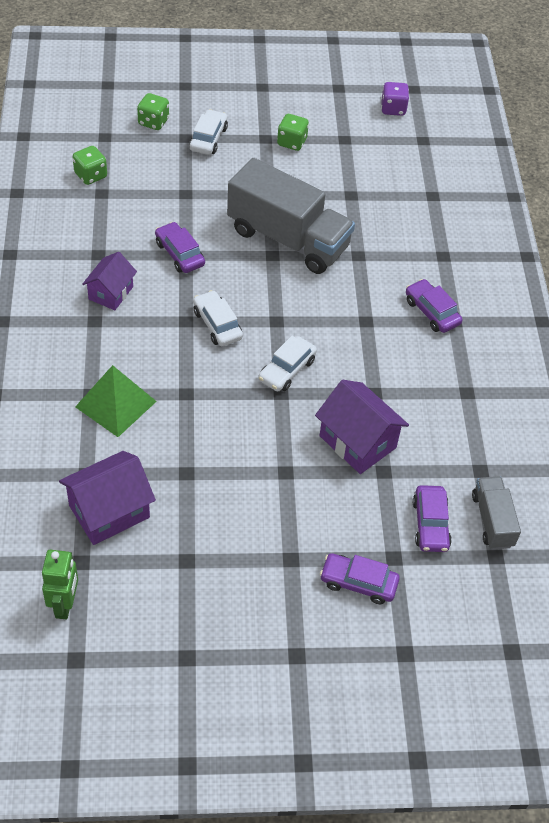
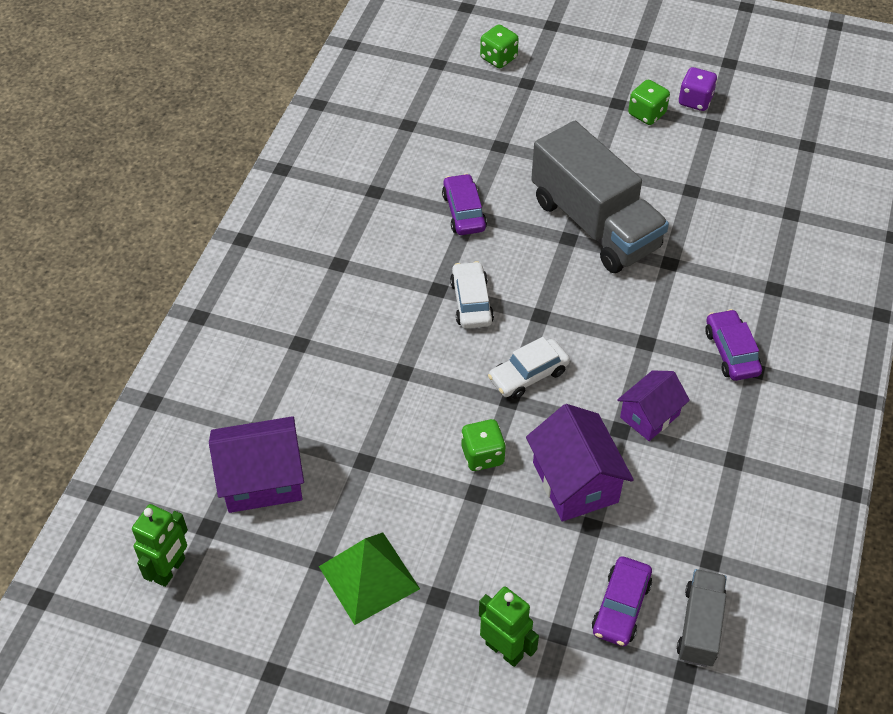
camera: 25 degrees right, 0 degrees up
(91, 175) = (404, 103): green dice -> green dice (482, 455)
(111, 293) = (369, 237): purple house -> purple house (649, 416)
(116, 404) = (321, 362): green pyramid -> green pyramid (369, 577)
(208, 139) = (552, 90): white car -> none
(358, 582) = (504, 650): purple car -> green robot
(393, 109) = (785, 100): purple dice -> purple dice (695, 101)

